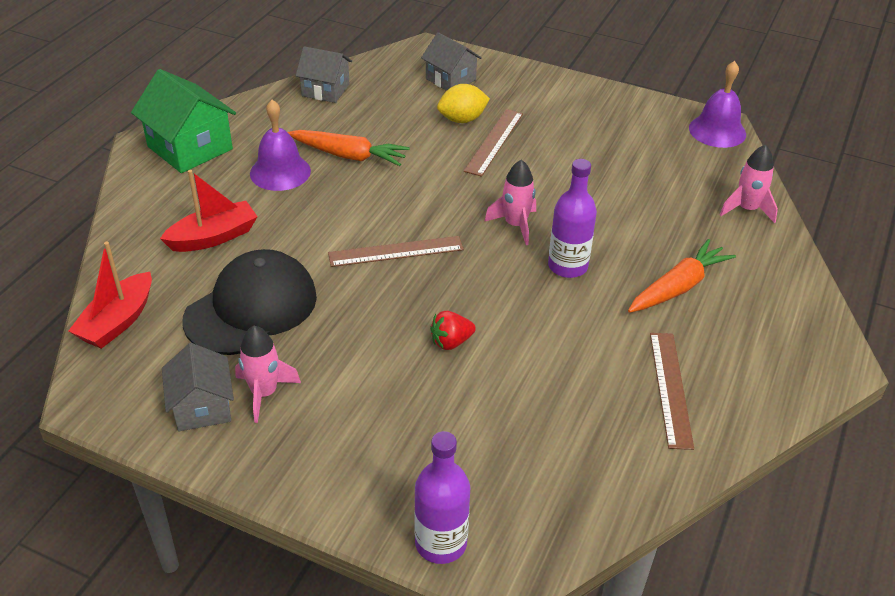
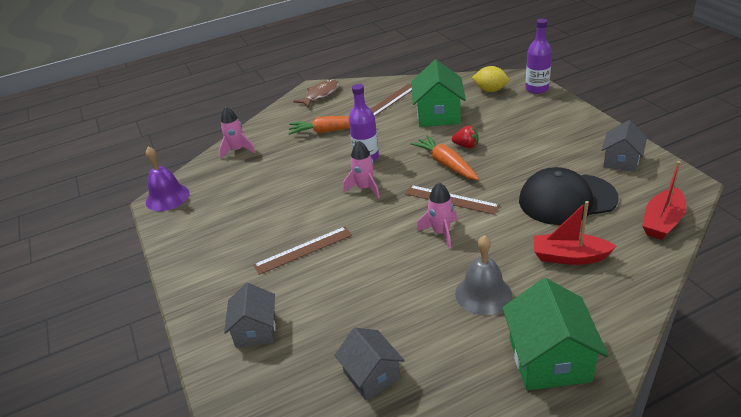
camera: 135 degrees left, 5 degrees down
(118, 321) = (662, 222): red boat -> red boat turned 150 degrees clockwise
(264, 393) = (583, 156): pink rocket -> pink rocket (441, 232)
(280, 172) = (483, 294): purple bell -> grey bell
(349, 156) = (417, 285): orange carrot -> orange carrot (446, 164)
(462, 119) = (299, 281): yellow lemon -> yellow lemon (490, 90)
(555, 389) = (438, 115): none -> green house
(801, 353) = (320, 95): none -> brown fish

